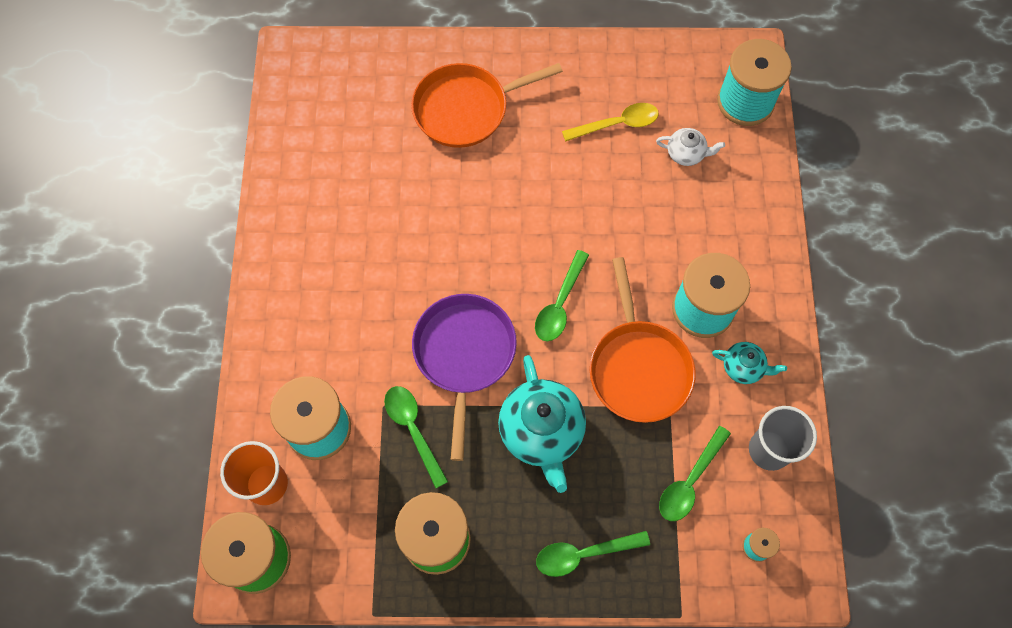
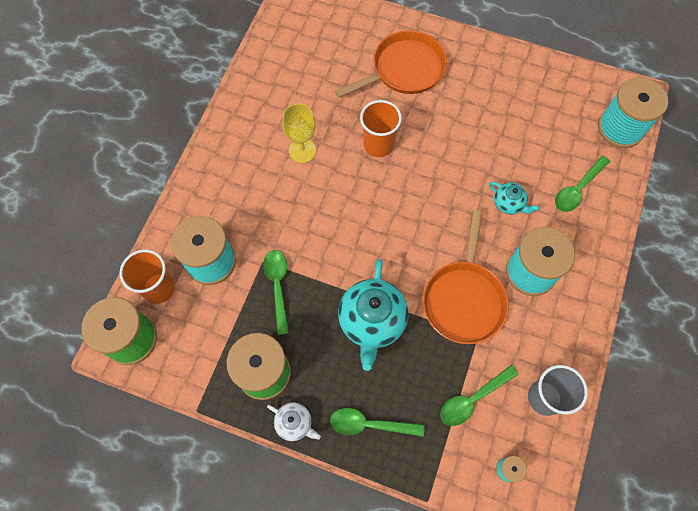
camera: 20 degrees right, 0 degrees up
(379, 252) = (302, 150): none -> yellow goblet
(464, 355) = (336, 245): purple pan -> none
(466, 109) = (404, 69): orange pan -> orange pan turned 150 degrees clockwise
(469, 214) = (378, 145): none -> orange cup
(560, 304) = (421, 232): green spoon -> green spoon (577, 189)
(617, 124) = (513, 114): yellow spoon -> none
(686, 154) = (559, 152): white teapot -> white teapot (294, 423)
(743, 367) = (546, 327): turquoise teapot -> turquoise teapot (509, 204)

